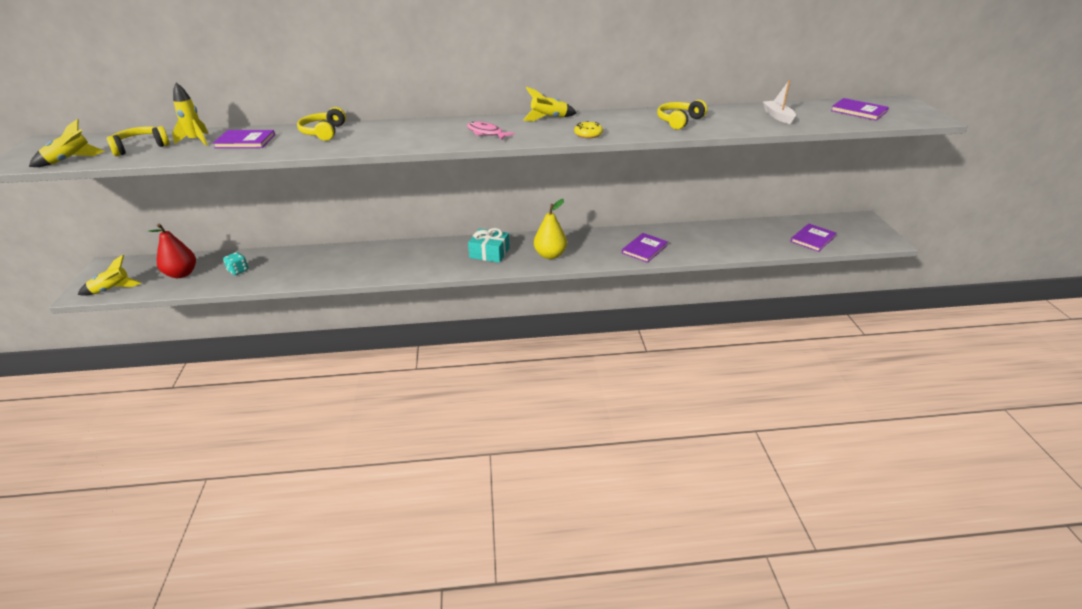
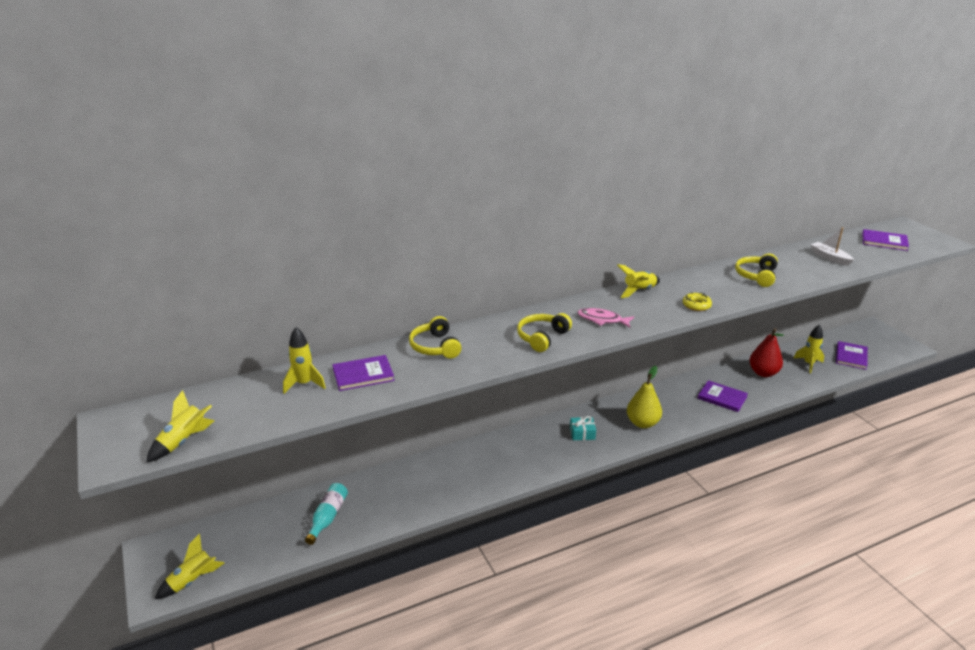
camera: 20 degrees left, 5 degrees down
(141, 147) = (248, 406): yellow headphones -> yellow headphones (542, 337)
(181, 274) = (262, 538): red pear -> red pear (763, 373)
(238, 270) = (328, 517): turquoise dice -> turquoise bottle
(489, 253) = (582, 433): turquoise gift -> turquoise gift, size x0.66
(644, 249) = (722, 397): purple book -> purple book turned 75 degrees counterclockwise
(760, 238) = (808, 364): none -> yellow rocket

